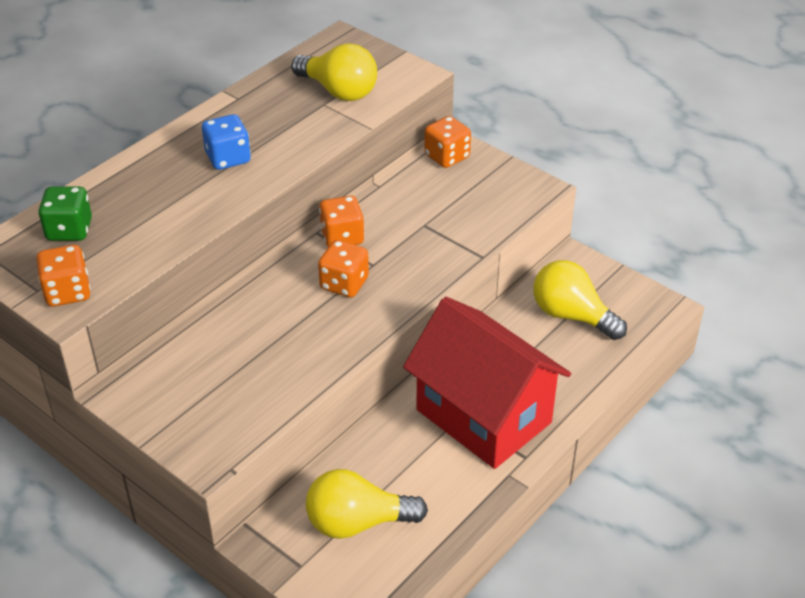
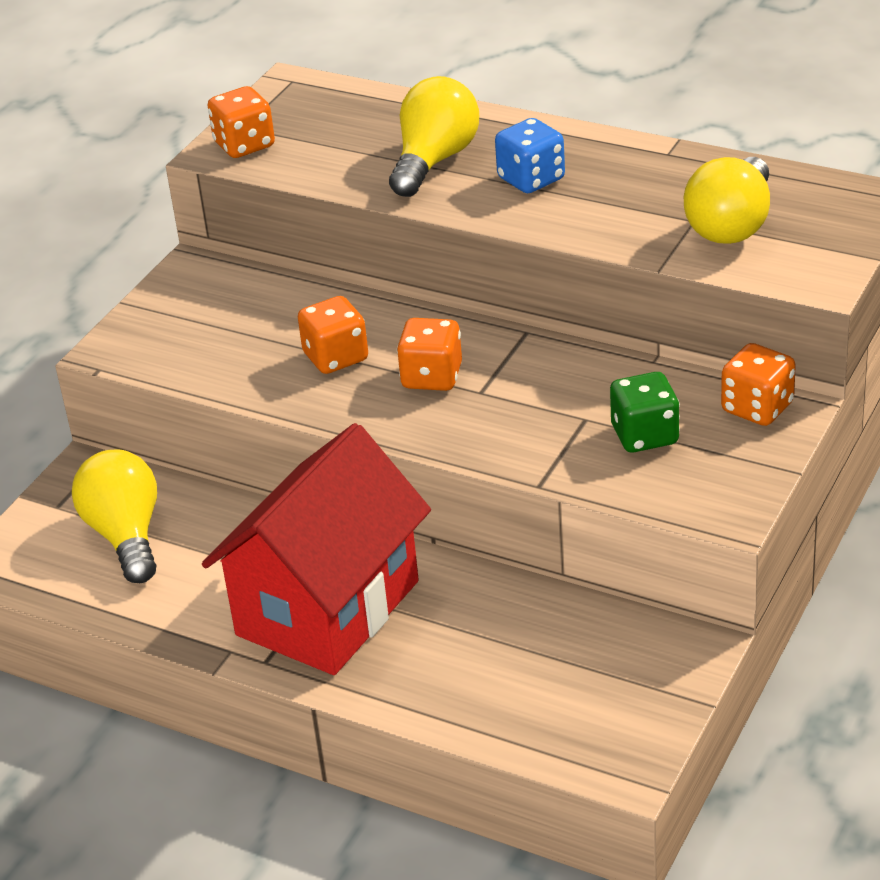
camera: 80 degrees right, 5 degrees down
(69, 230) = (348, 116): green dice -> green dice (644, 435)
(342, 237) = (524, 354): orange dice -> orange dice (336, 357)
(572, 315) = (563, 663): yellow light bulb -> yellow light bulb (434, 160)

